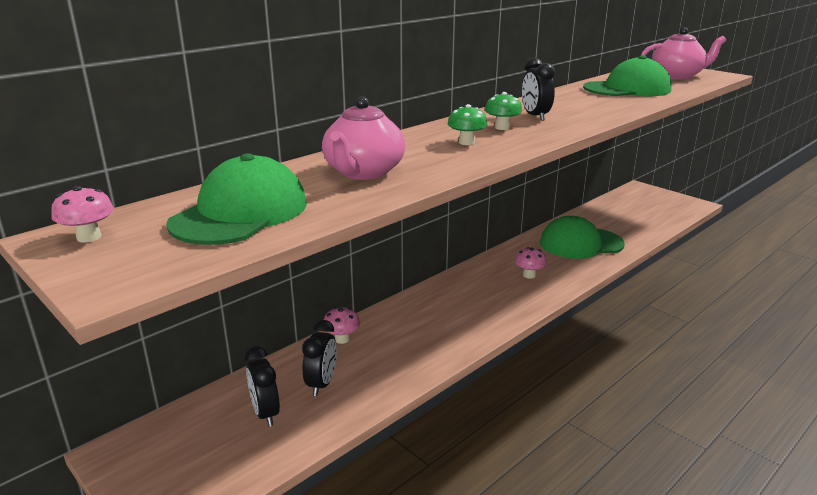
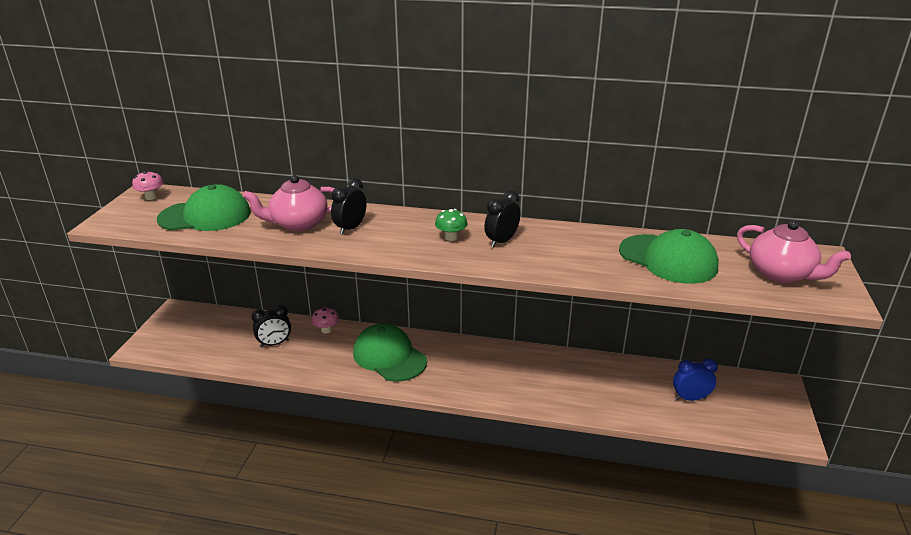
camera: 55 degrees right, 5 degrees up
(265, 413) = (234, 338): black clock -> black clock (350, 228)
(466, 142) = (397, 235): green mushroom -> none
(529, 275) = (494, 375): pink mushroom -> none
(580, 243) = (588, 385): green cap -> green cap (389, 356)
(630, 217) = (690, 398): none -> blue clock

